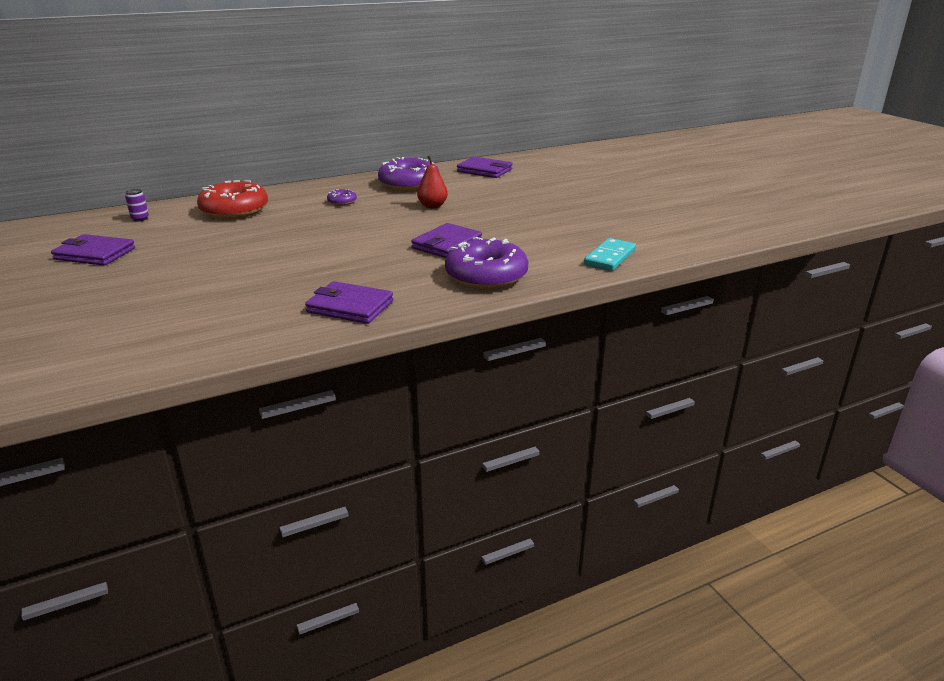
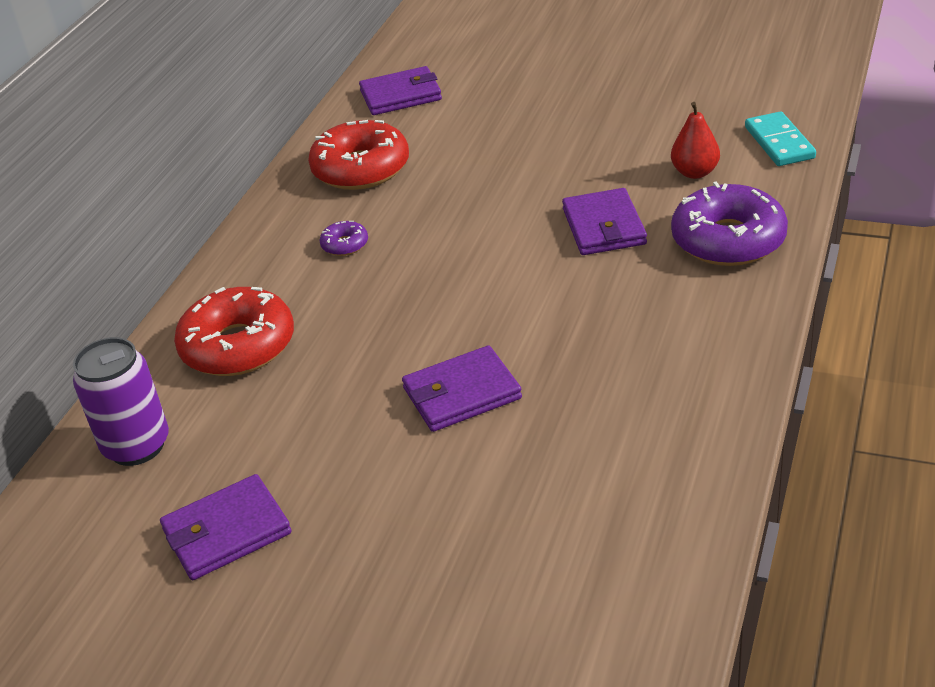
camera: 40 degrees left, 10 degrees up
(140, 219) = (137, 446): purple can -> purple can, size x2.21
(350, 307) = (695, 367): purple wallet -> purple wallet (461, 393)
(409, 184) = (361, 169): purple donut -> red donut
(432, 206) = (466, 184): red pear -> red pear (695, 172)

